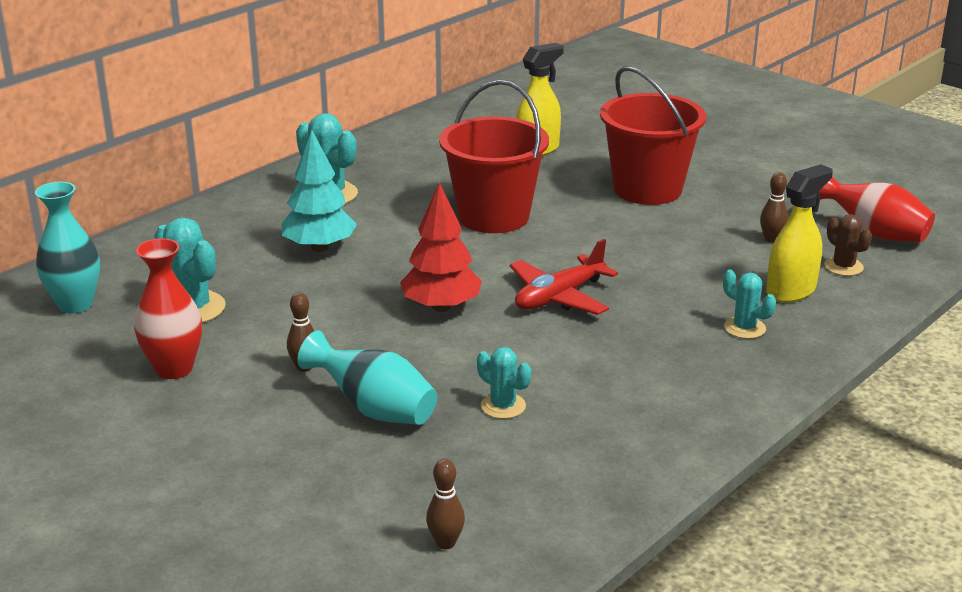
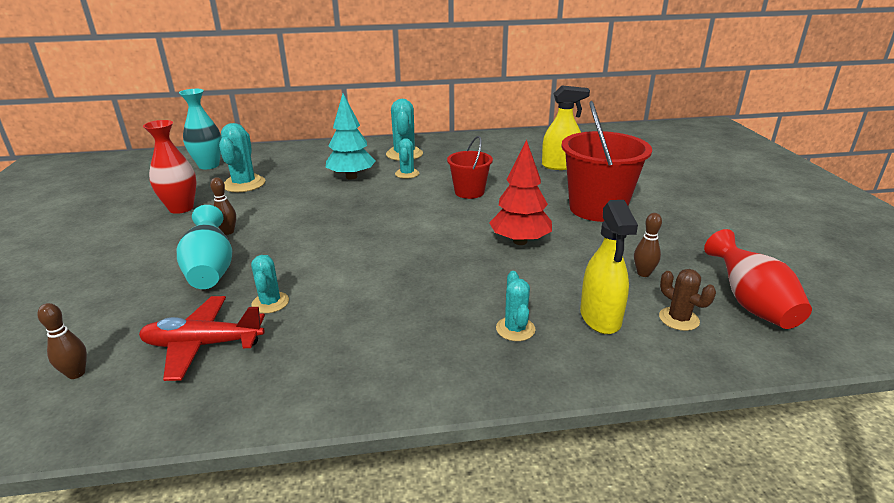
camera: 40 degrees right, 0 degrees up
(382, 219) = (407, 174): none -> turquoise cactus
(441, 307) = (350, 229): red tree -> red tree (520, 241)
(493, 216) = (469, 192): red bucket -> red bucket, size x0.57
(559, 297) = (424, 251): red plane -> red plane (203, 345)
(791, 290) = (600, 318): yellow spray bottle -> yellow spray bottle turned 90 degrees clockwise
(843, 267) = (678, 319): brown cactus -> brown cactus turned 45 degrees counterclockwise

